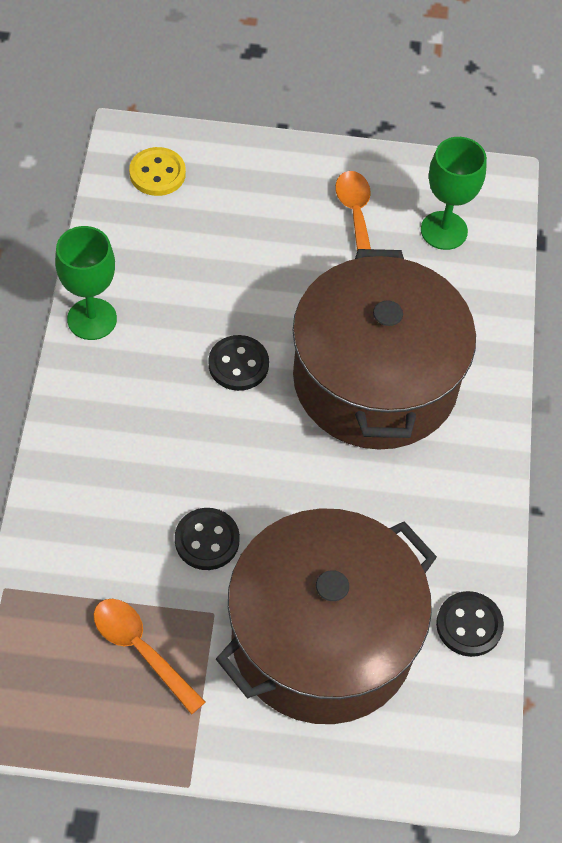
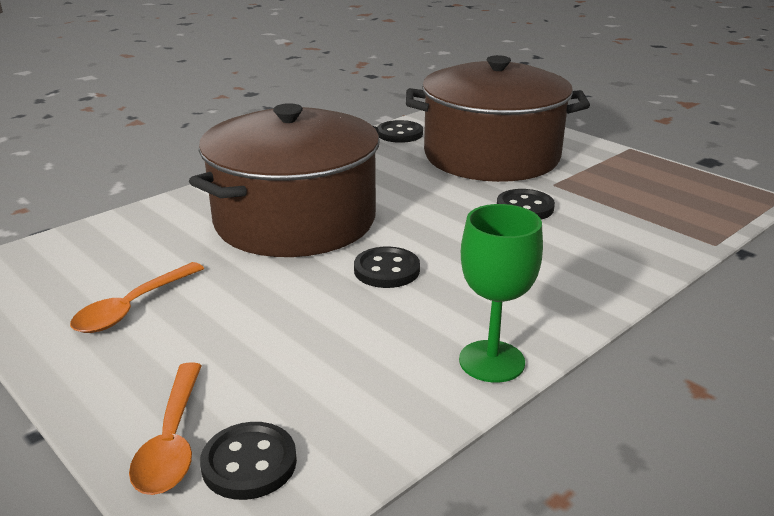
camera: 135 degrees left, 30 degrees down
(141, 650) = (620, 189): orange spoon -> orange spoon (172, 440)
(157, 173) = (249, 463): yellow button -> black button
(444, 230) = (88, 265): green goblet -> none

